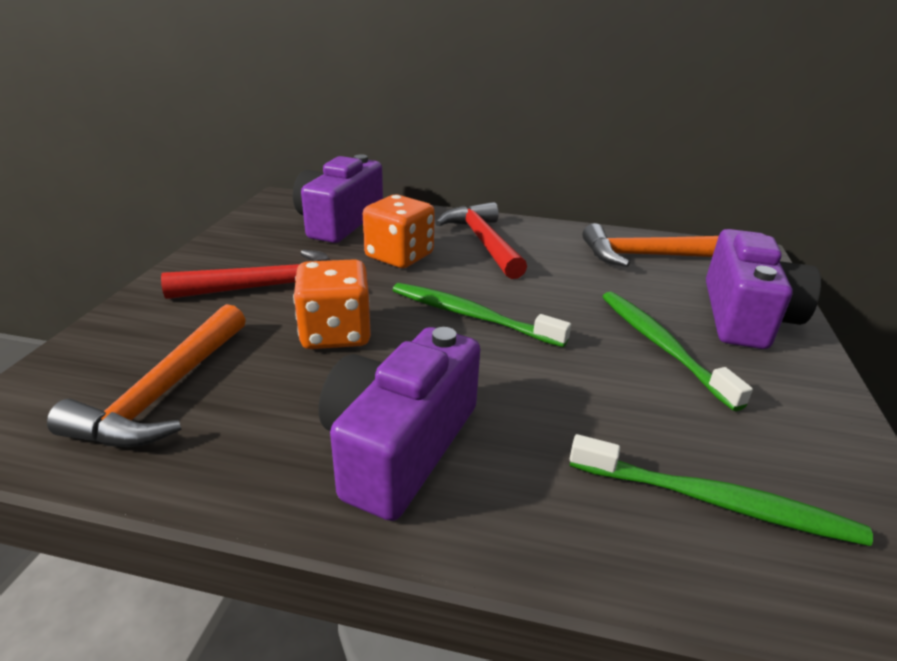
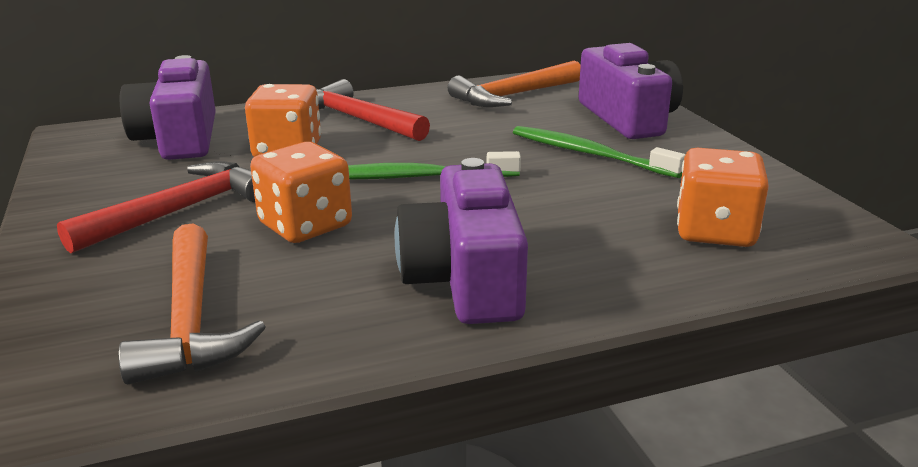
camera: 30 degrees left, 5 degrees down
(715, 501) = (715, 231): green toothbrush -> orange dice

